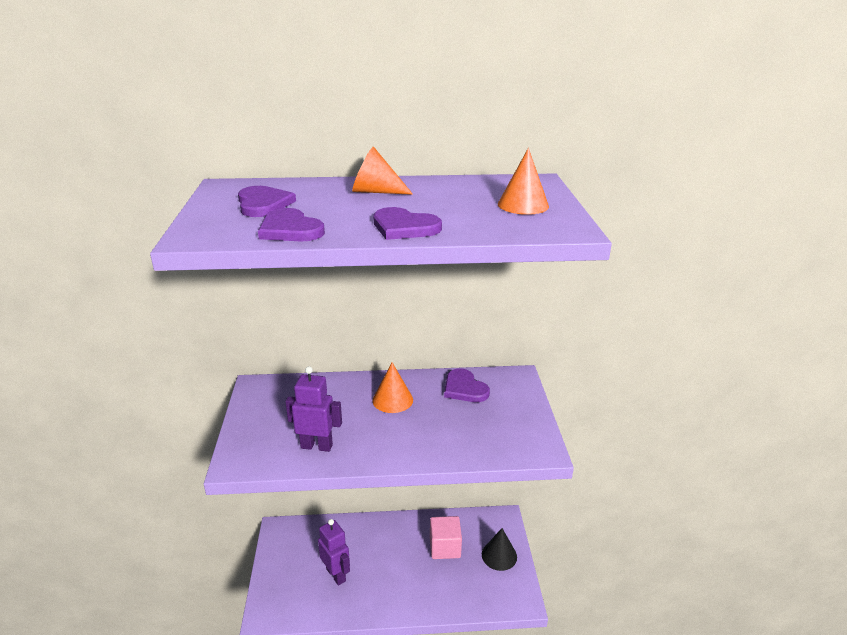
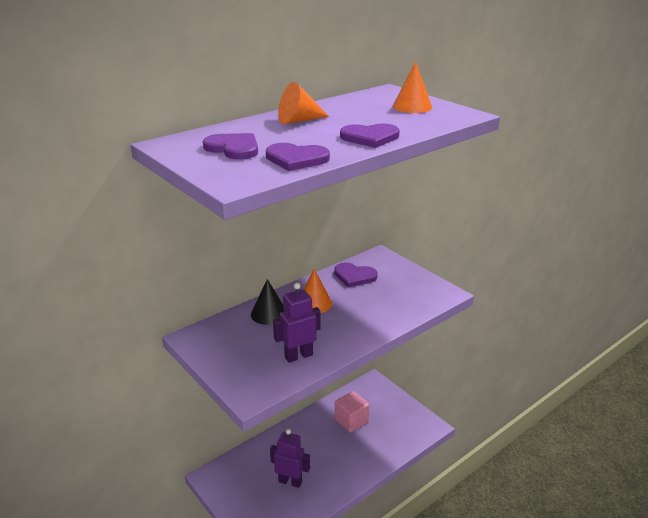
camera: 35 degrees left, 0 degrees up
(499, 555) = (391, 406): black cone -> black cone (269, 313)

